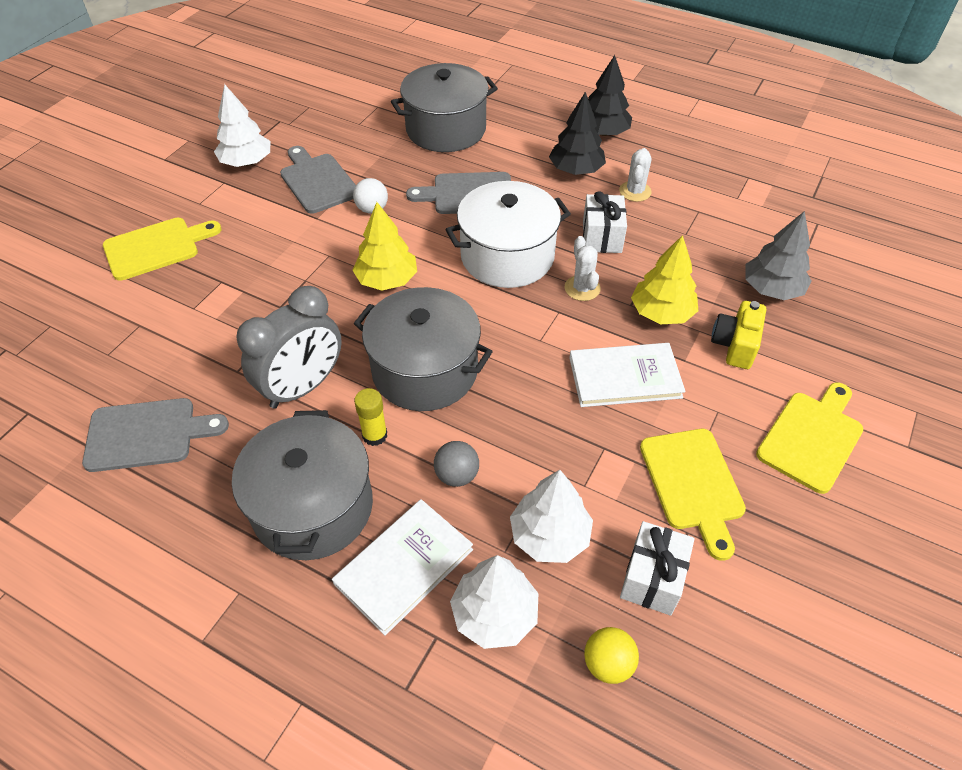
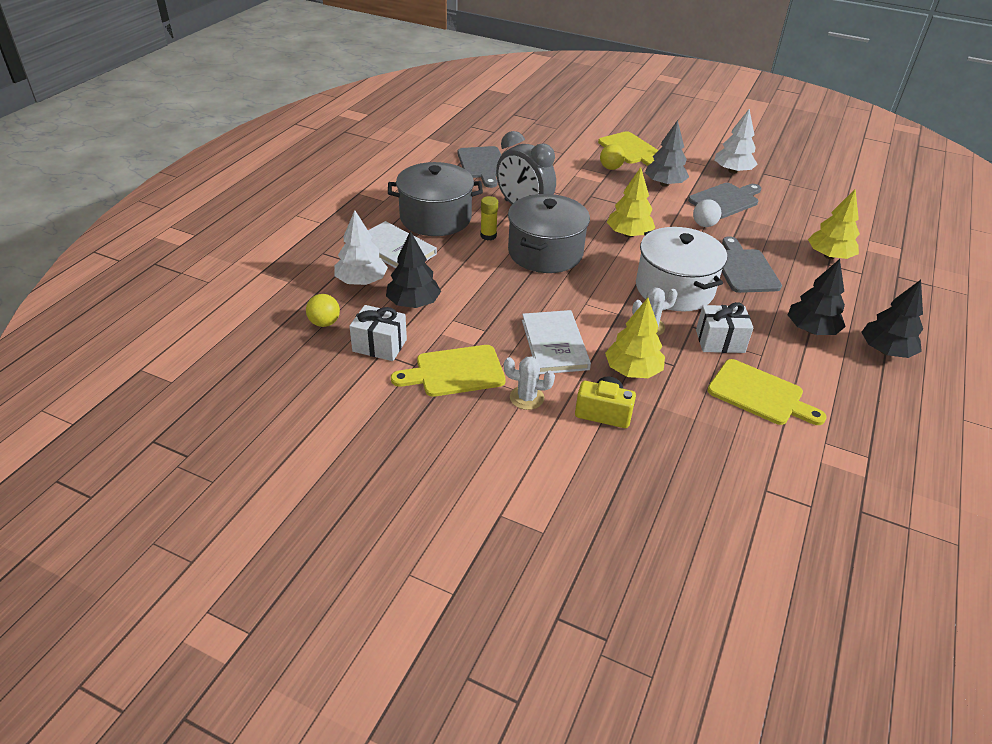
camera: 85 degrees right, 10 degrees down
(205, 276) = (610, 168): none -> yellow ball
(446, 129) = (829, 256): grey pot -> yellow tree
(457, 475) = (459, 267): grey ball -> none
(549, 535) = (413, 303): white tree -> black tree
(635, 191) = (797, 366): white cactus -> white cactus (526, 398)
(772, 289) = (687, 449): grey tree -> grey tree (664, 184)
(811, 437) = (504, 447): yellow cutting board -> yellow cutting board (759, 394)

